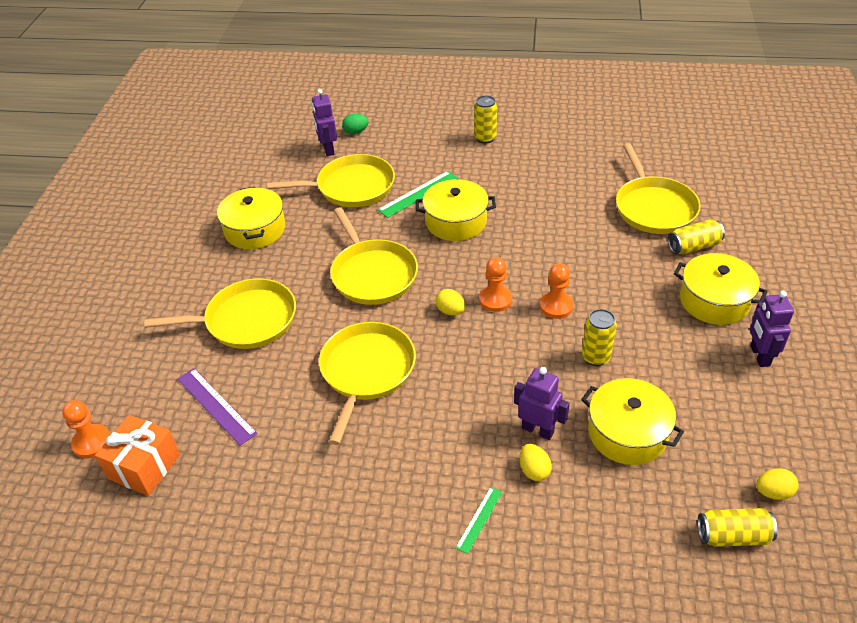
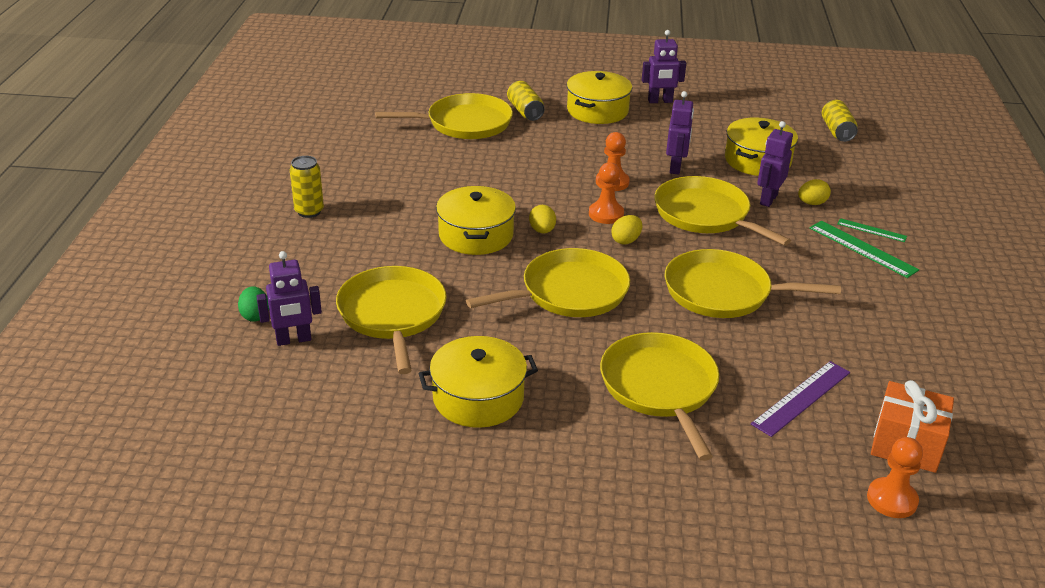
camera: 95 degrees left, 10 degrees down
(418, 194) = (418, 261): green ruler -> green ruler (862, 249)
(500, 372) = (705, 215): none -> yellow pan
(595, 357) = (675, 167): yellow can -> purple robot
(773, 492) = (793, 113): yellow egg -> yellow egg (542, 231)

